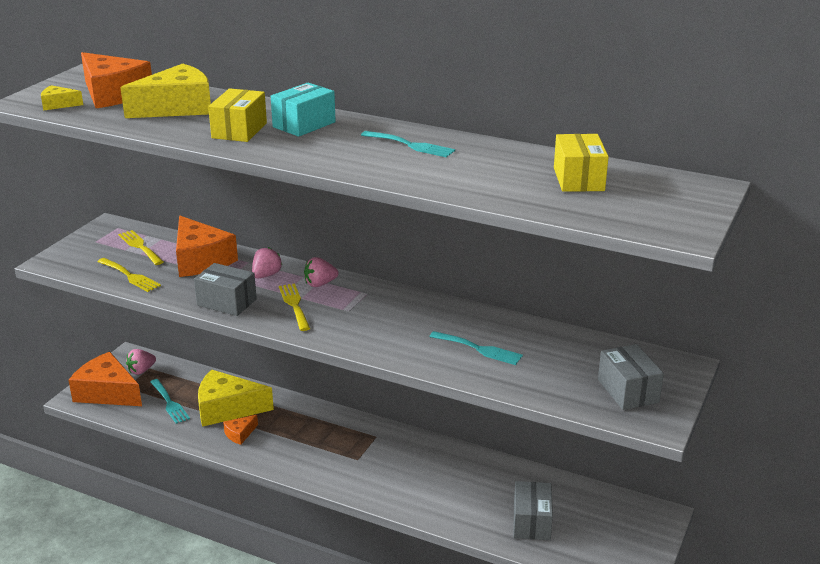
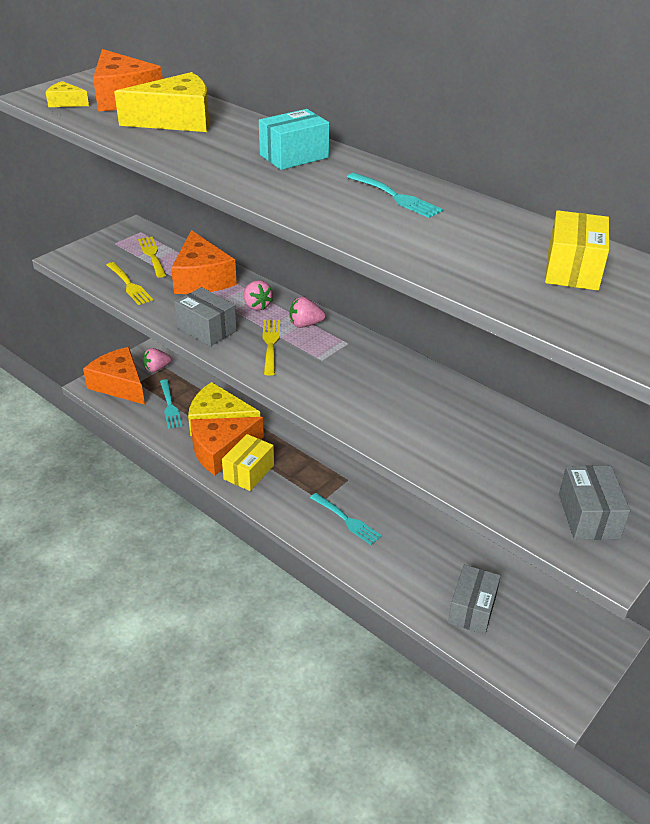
camera: 15 degrees right, 10 degrees up
(239, 130) = (223, 154): yellow box -> yellow box (249, 472)
(240, 434) = (221, 451): orange cheese -> orange cheese, size x2.16
(266, 275) = (257, 306): pink strawberry -> pink strawberry turned 105 degrees clockwise
(479, 349) = (440, 431): turquoise fork -> turquoise fork (347, 520)

